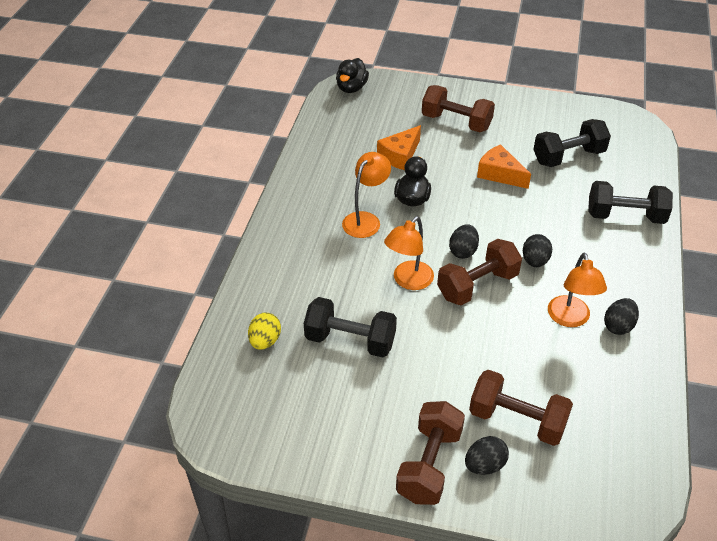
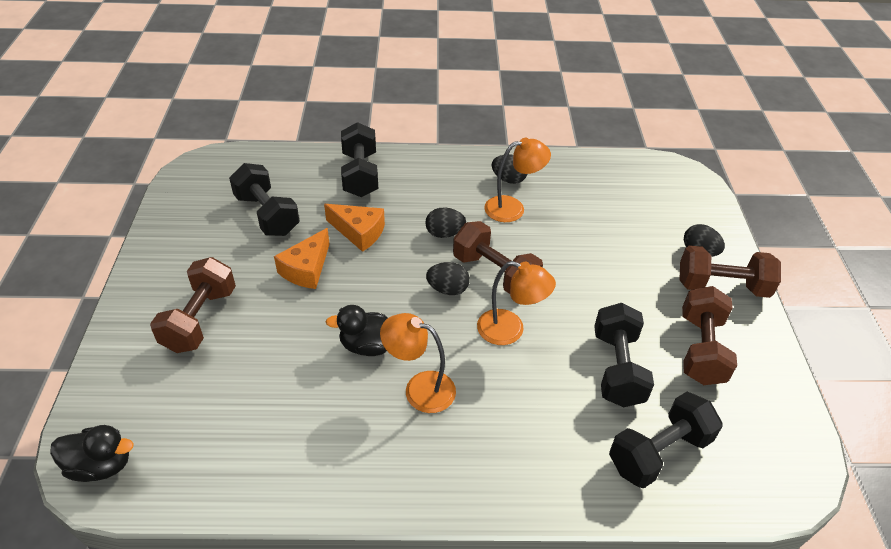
camera: 105 degrees left, 0 degrees up
(265, 341) = (658, 452): yellow egg -> black dumbbell
(400, 155) = (280, 371): orange cheese -> orange cheese (359, 232)
(517, 420) = (643, 235): brown dumbbell -> brown dumbbell (701, 349)

